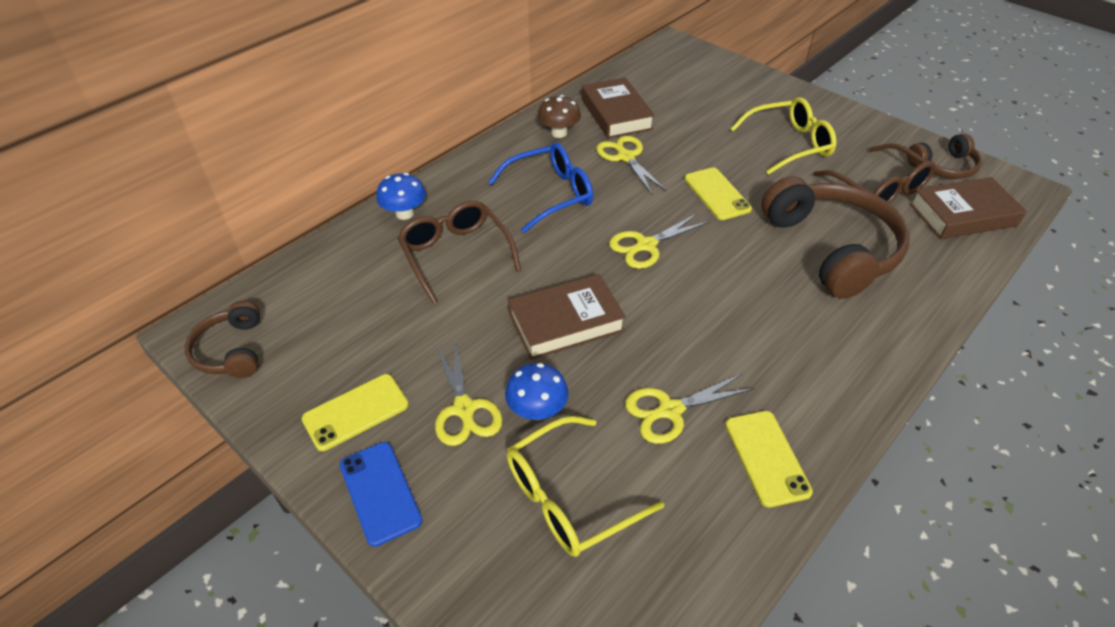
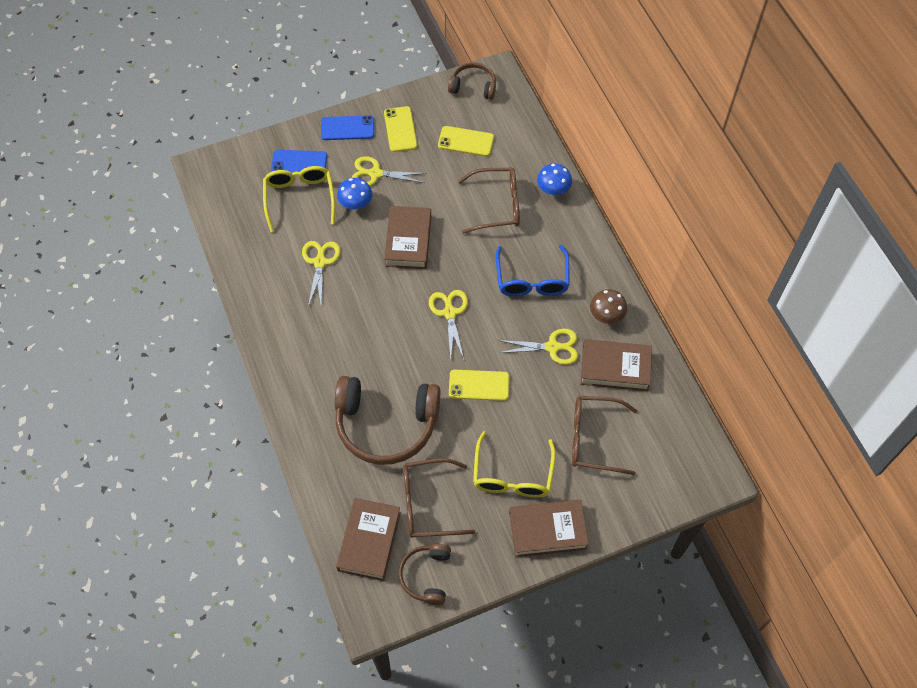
camera: 115 degrees right, 15 degrees up
(493, 536) = (299, 163): none -> blue phone
(702, 108) = (594, 439): none -> brown glasses
(766, 457) = (267, 290): yellow phone -> yellow phone (466, 141)
(816, 111) = (547, 530): none -> brown book

